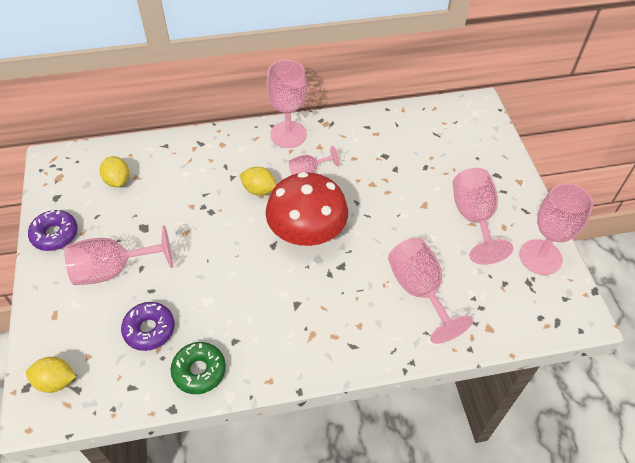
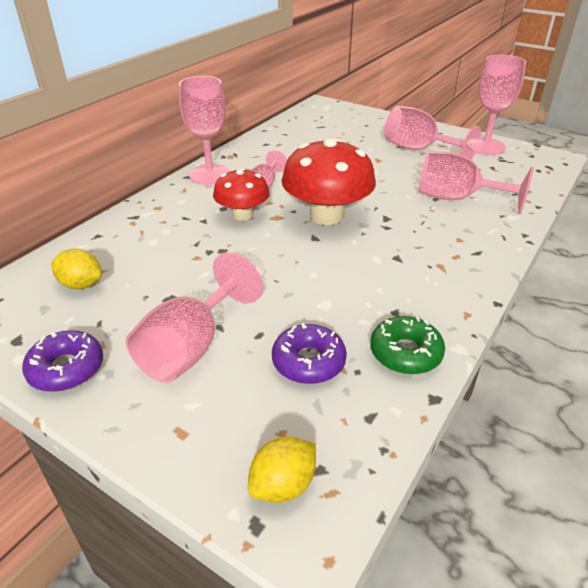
camera: 45 degrees left, 15 degrees down
(259, 190) = (242, 215): yellow lemon -> red mushroom

